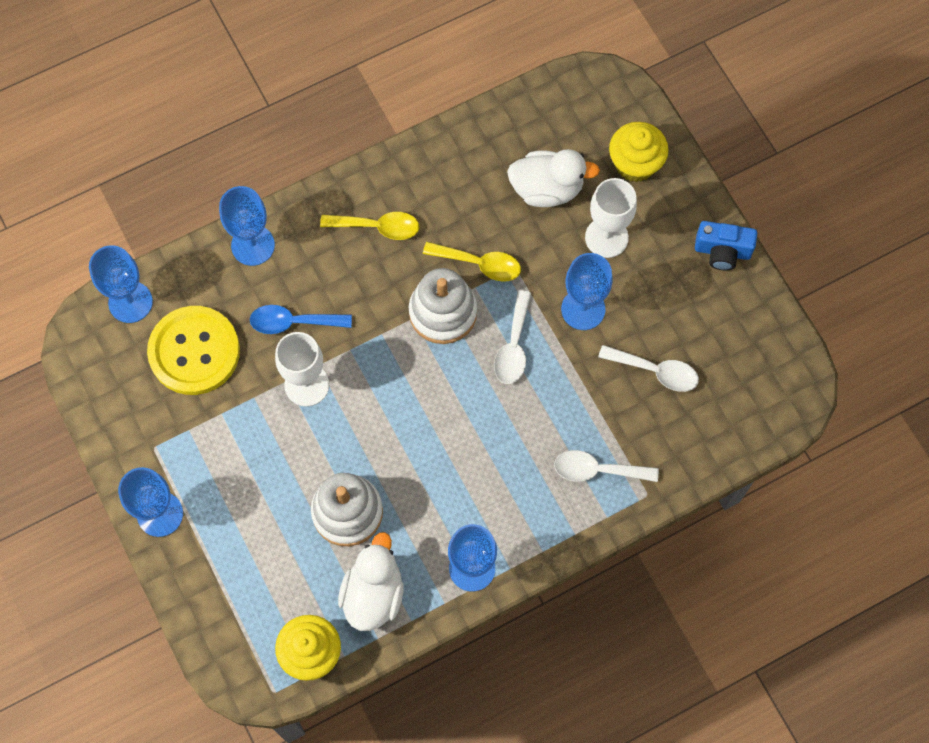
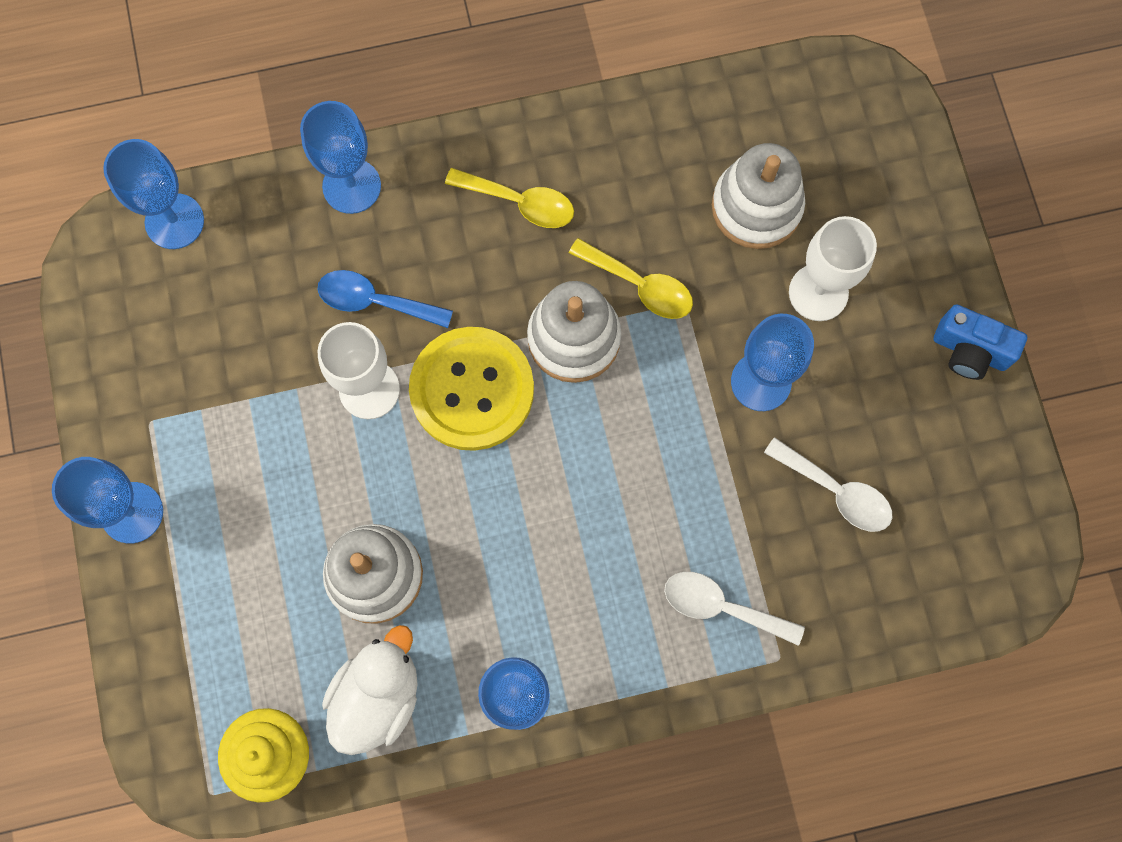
camera: 15 degrees right, 5 degrees up
(194, 351) = (237, 307): yellow button -> yellow button (472, 390)
(513, 346) = (654, 408): white spoon -> none
(547, 189) = (756, 207): white duck -> white stacking toy
(635, 164) = (883, 202): yellow cupcake -> none

